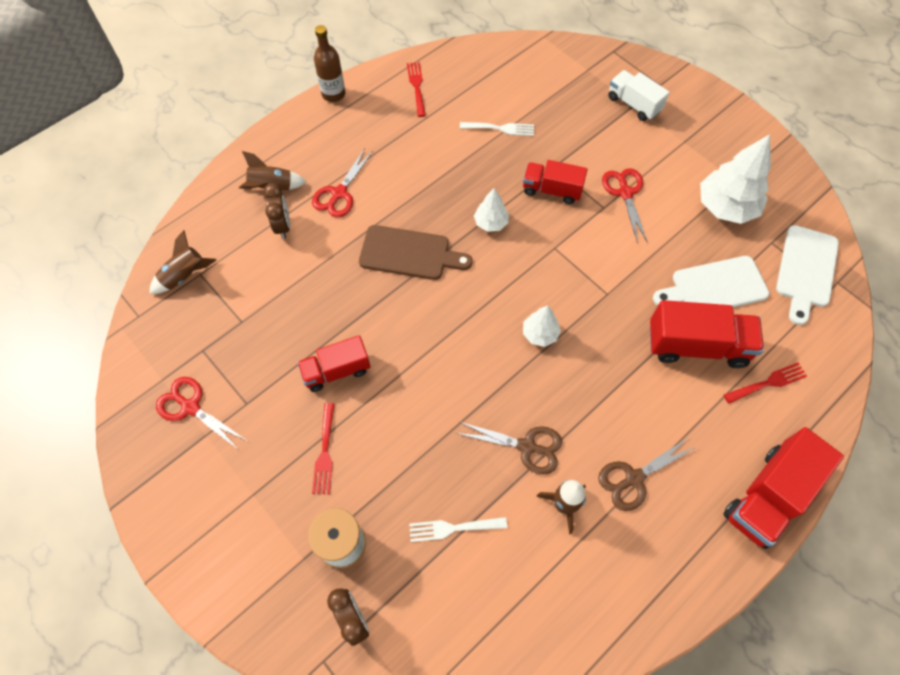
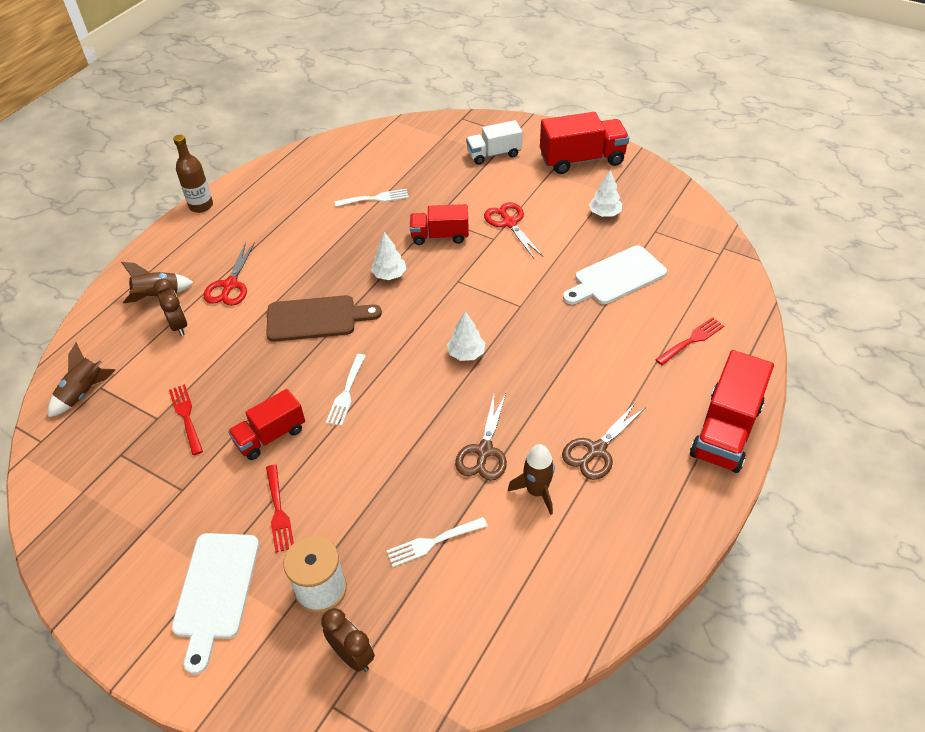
camera: 15 degrees left, 15 degrees down
(190, 407) = (120, 509): red scissors -> none
(416, 86) = (283, 183): red fork -> red fork (186, 416)
(416, 344) = (346, 393): none -> white fork
(527, 446) = (484, 451): brown scissors -> brown scissors turned 105 degrees clockwise
(633, 104) = (494, 154): white truck -> white truck turned 45 degrees counterclockwise
(696, 345) = (617, 327): red truck -> red truck (582, 160)
(726, 207) = (604, 213): white tree -> white tree, size x0.53
(806, 270) = (693, 245): white cutting board -> white cutting board (216, 591)

